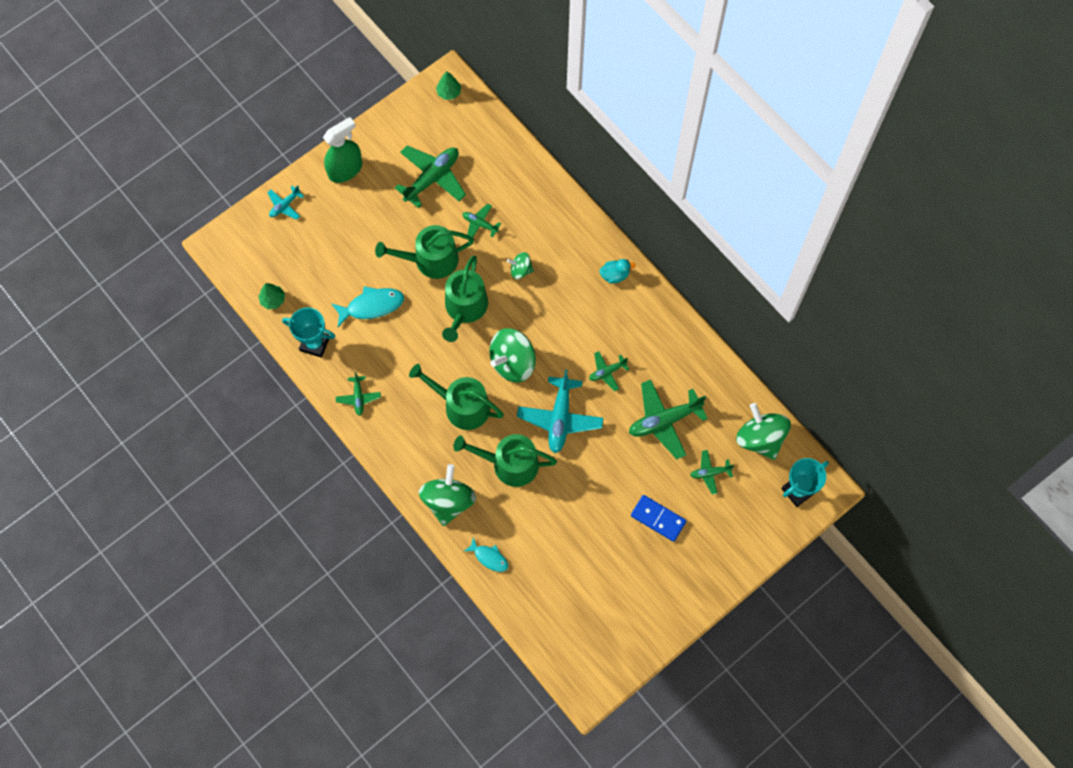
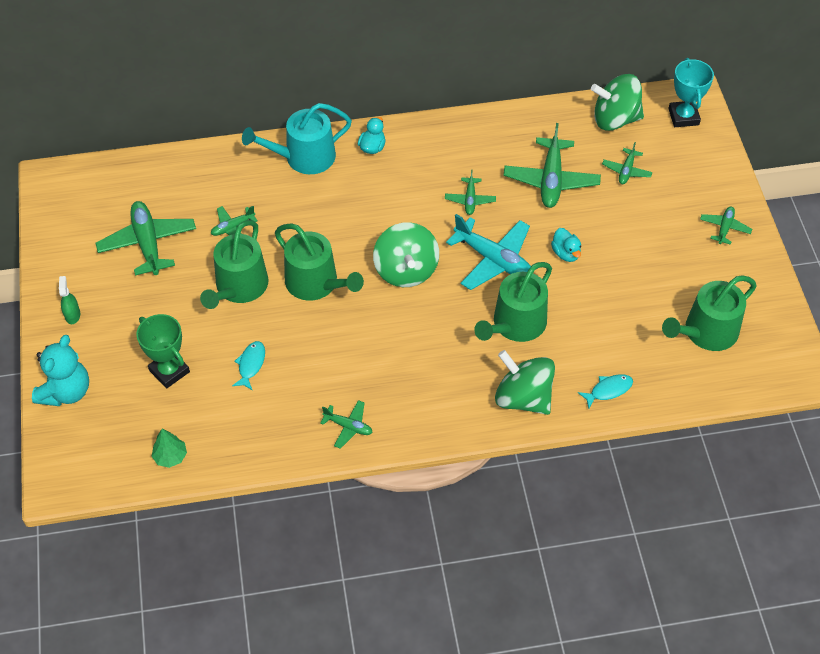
camera: 60 degrees left, 15 degrees down
(285, 205) = (66, 392): turquoise plane -> turquoise teddy bear
(315, 344) = (254, 439): turquoise trophy -> none
(337, 258) = (169, 371): none -> green trophy
(345, 170) = (72, 315): green spray bottle -> green spray bottle, size x0.49
(371, 306) = (251, 364): turquoise fish -> turquoise fish, size x0.62
(449, 92) = (64, 185): green tree -> none
(461, 406) = (423, 336): green watering can -> green watering can (706, 332)
(520, 270) = (309, 217): green spinning top -> none
(574, 233) = (303, 157): none -> turquoise watering can
(597, 467) = (566, 253): none -> turquoise duck
(658, 519) = (649, 231): blue domino -> none
(696, 574) = (724, 228): none -> green plane

